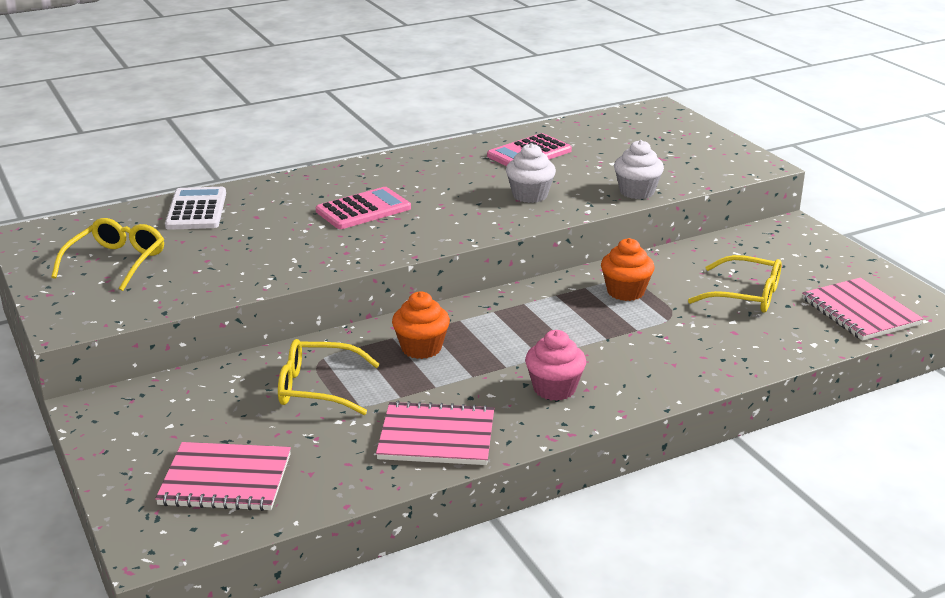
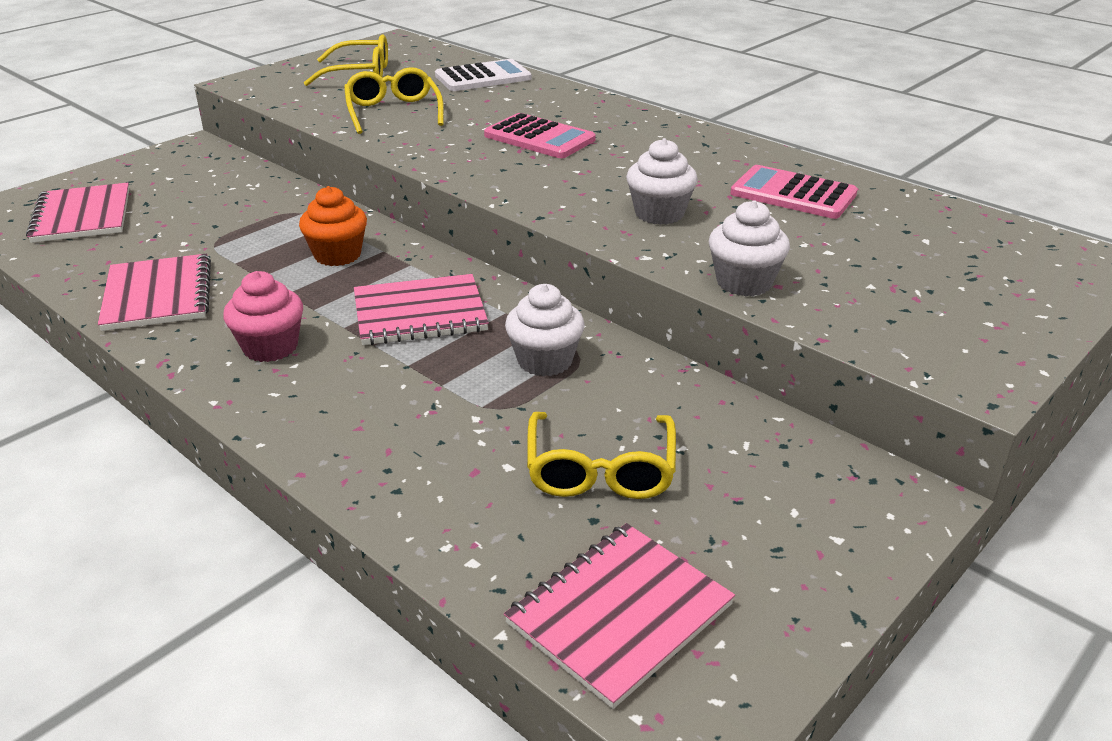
camera: 70 degrees right, 5 degrees up
(318, 388) = (242, 222): yellow glasses -> yellow glasses (393, 112)
(538, 325) = (420, 313): none -> pink notebook
(625, 292) = (545, 361): orange cupcake -> white cupcake

